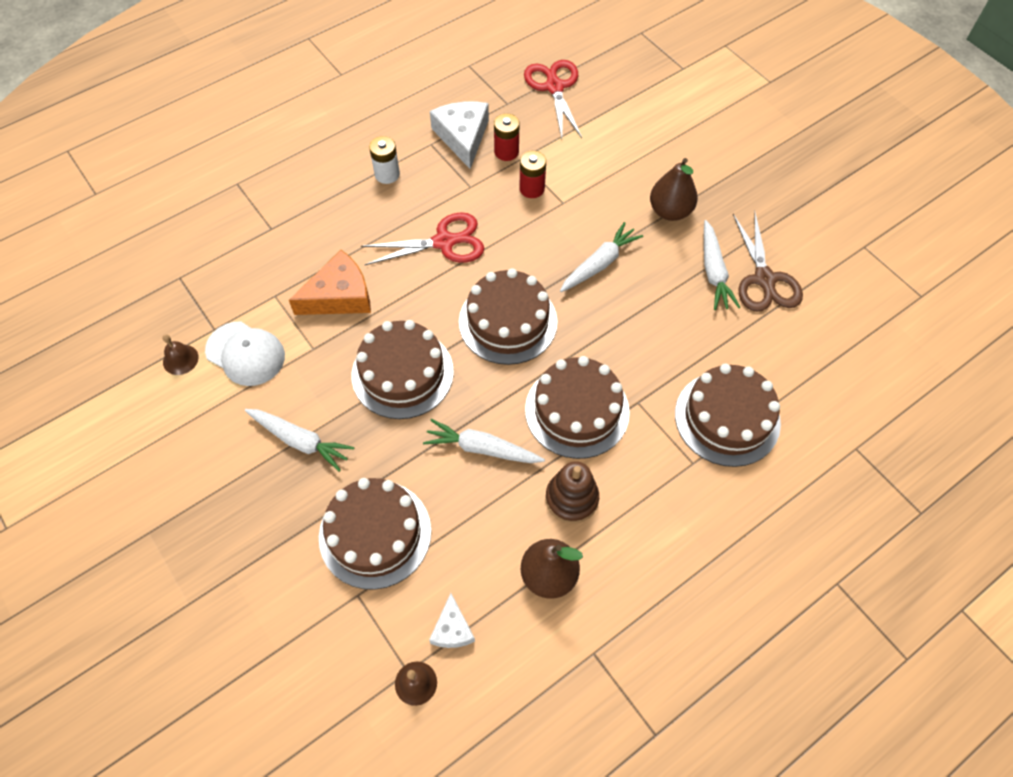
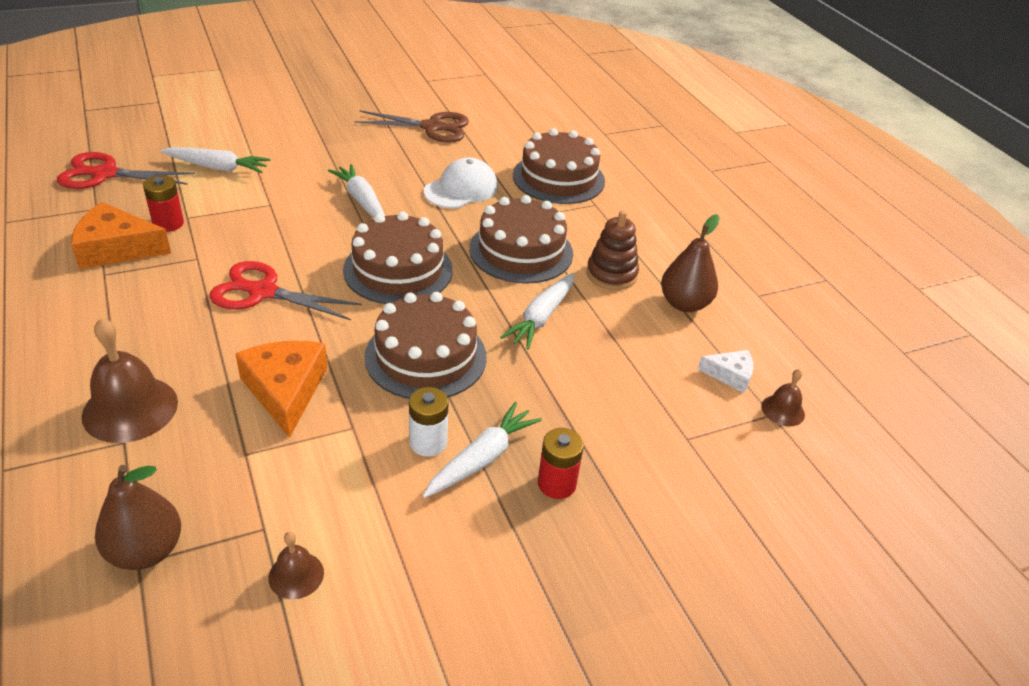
camera: 80 degrees left, 20 degrees down
(245, 354) = (325, 496): white cap -> white cap (461, 189)
(300, 219) = (130, 409): none -> brown bell
(375, 534) = (619, 412): brown cake -> none
(387, 174) = (121, 317): white battery -> white battery (428, 442)
(444, 242) = (263, 292): red scissors -> red scissors turned 75 degrees counterclockwise
(462, 137) = (116, 248): white cheese -> orange cheese
(532, 189) = (235, 218): red battery -> red battery (556, 484)
(670, 211) = (327, 150): brown pear -> brown pear (146, 551)
(714, 272) = (409, 147): white carrot -> white carrot (218, 167)

